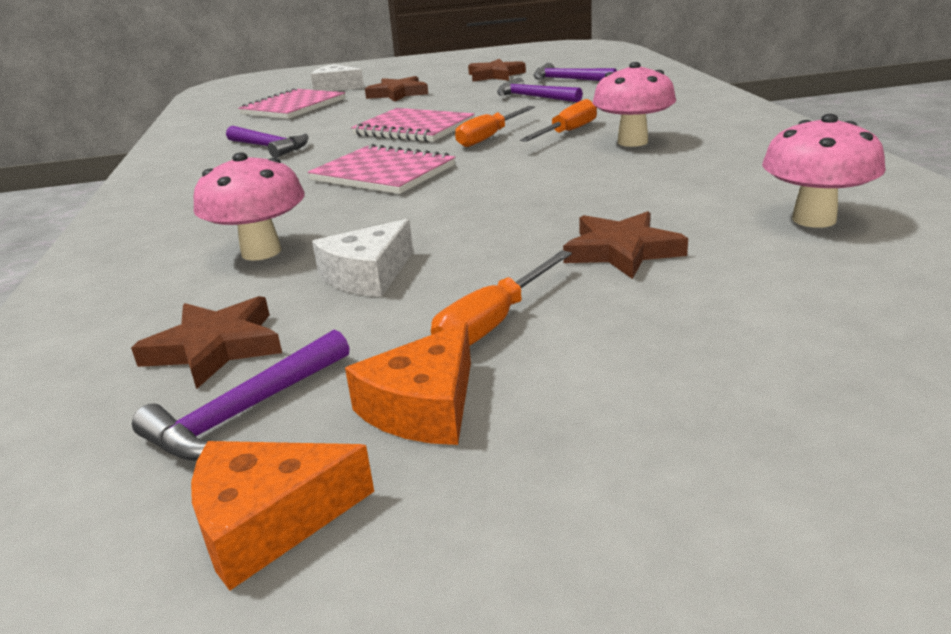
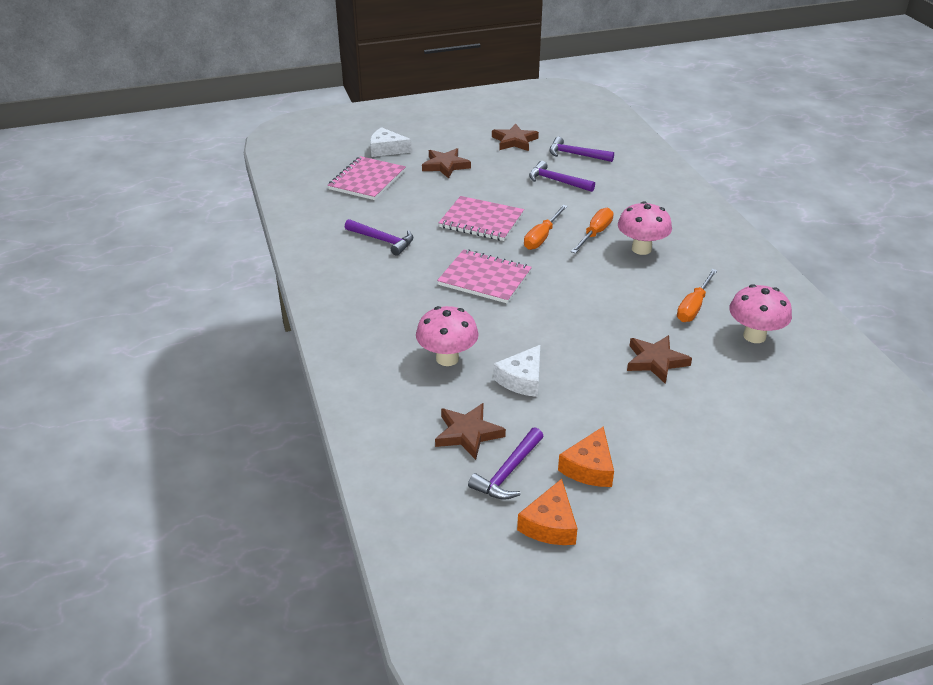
camera: 10 degrees left, 10 degrees up
(268, 521) = (550, 524): orange cheese -> orange cheese turned 45 degrees counterclockwise
(494, 322) = (603, 415): orange screwdriver -> orange screwdriver (693, 307)

